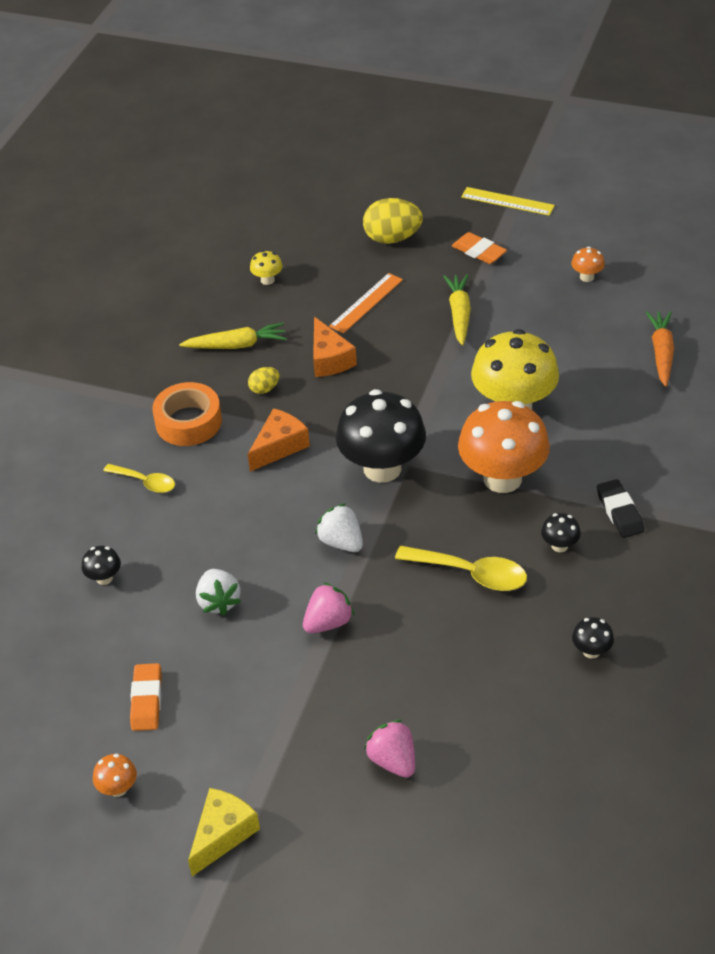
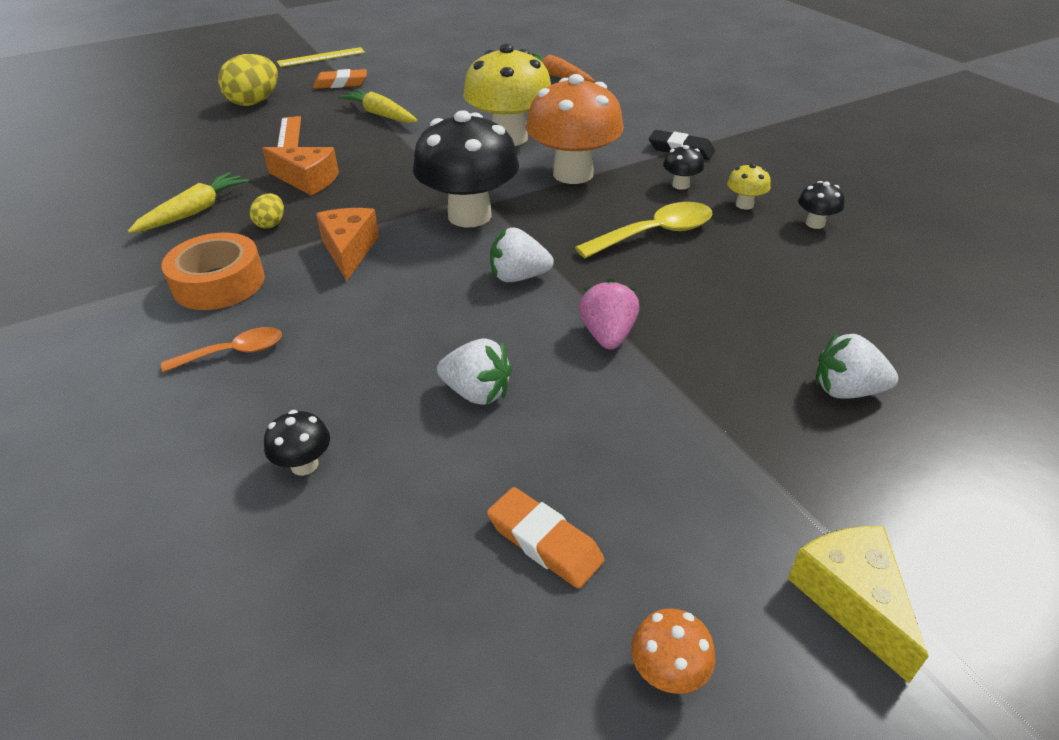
camera: 50 degrees left, 5 degrees down
(145, 482) = (234, 353): yellow spoon -> orange spoon
(267, 280) = (166, 163): yellow mushroom -> yellow mushroom (744, 205)
(393, 760) = (846, 390): pink strawberry -> white strawberry
(586, 277) = (443, 66): orange mushroom -> none

